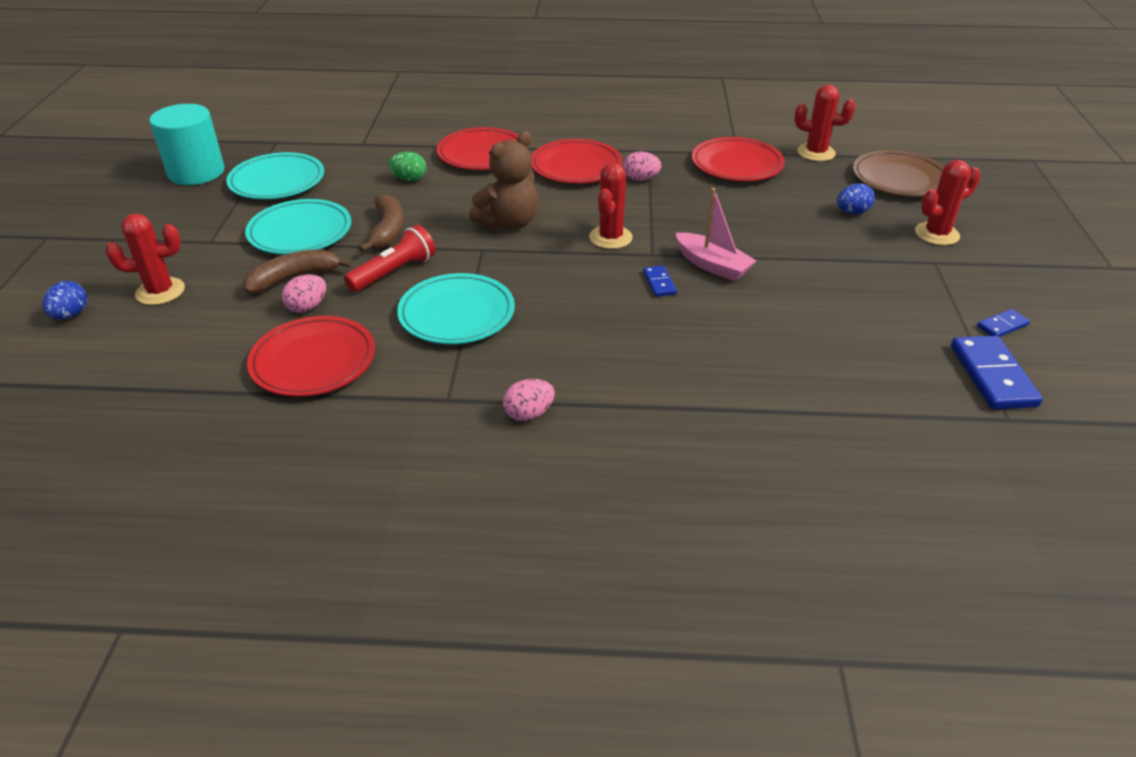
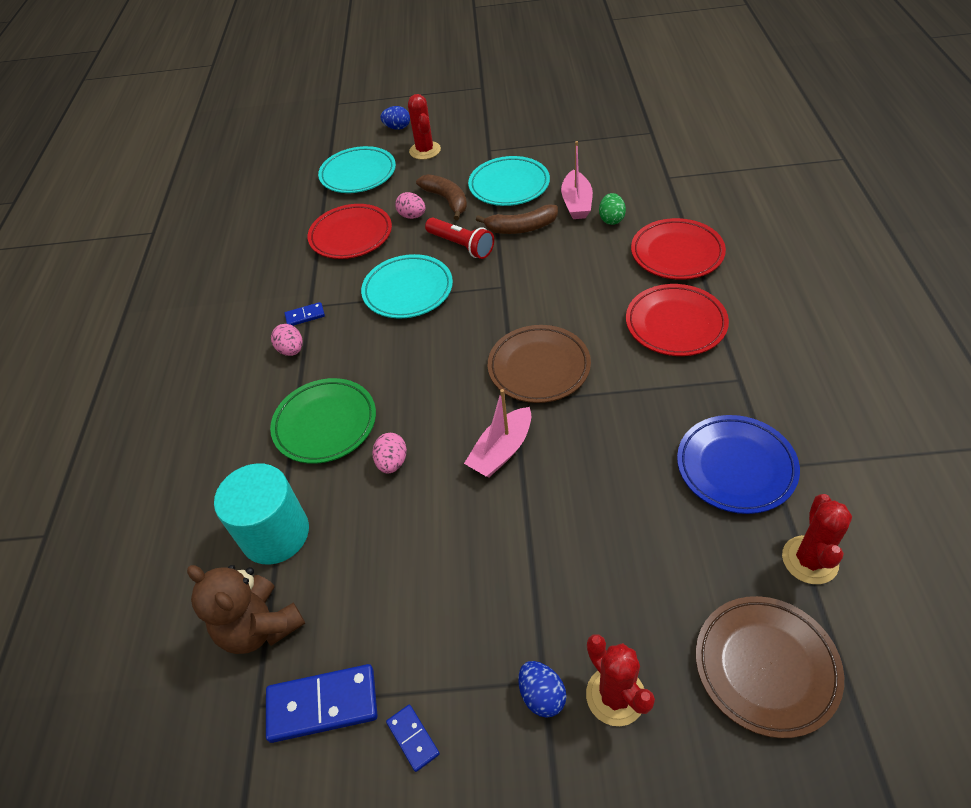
camera: 90 degrees right, 10 degrees up
(196, 172) = (585, 112): turquoise cylinder -> turquoise cylinder (275, 534)
(277, 182) = (583, 153): turquoise plate -> turquoise plate (358, 174)
(367, 194) = (576, 203): none -> pink boat
(509, 223) = (550, 295): brown teddy bear -> brown teddy bear (260, 626)
(610, 237) = (539, 367): red cactus -> brown plate
(641, 179) = (667, 379): pink egg -> pink egg (392, 462)
(659, 283) = (465, 411): blue domino -> blue domino (305, 316)
(663, 380) = (325, 424): none -> green plate
(736, 165) = (735, 467): red plate -> blue plate
(852, 212) = (648, 593): blue egg -> blue egg (542, 695)

